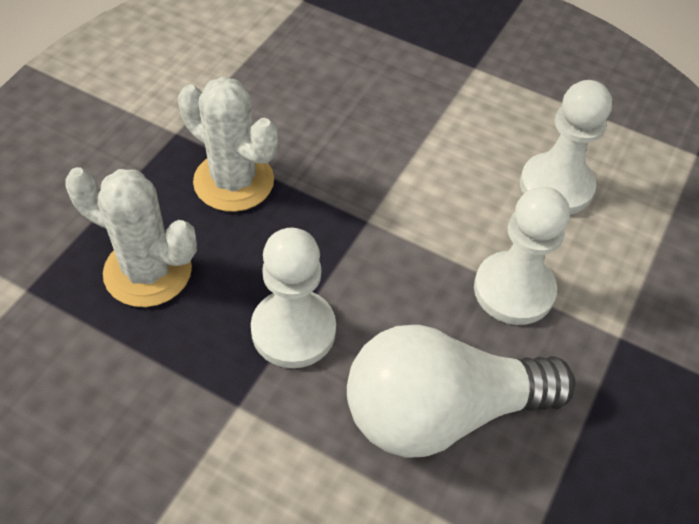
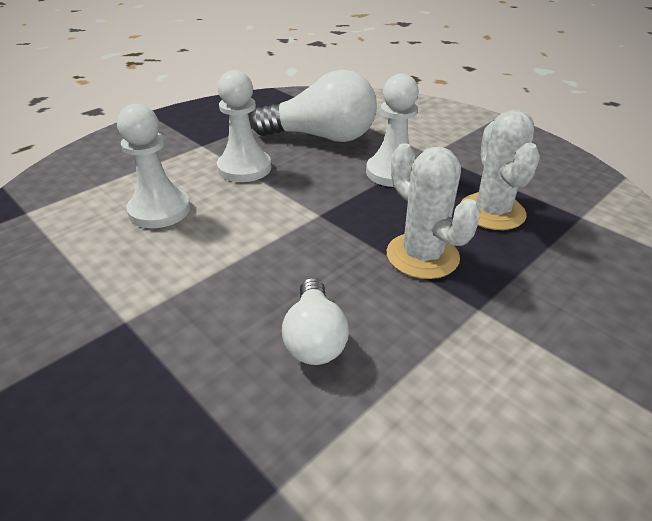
camera: 160 degrees left, 15 degrees down
(148, 271) = (492, 212): white cactus -> white cactus turned 45 degrees clockwise
(315, 81) = (314, 338): none -> white light bulb

